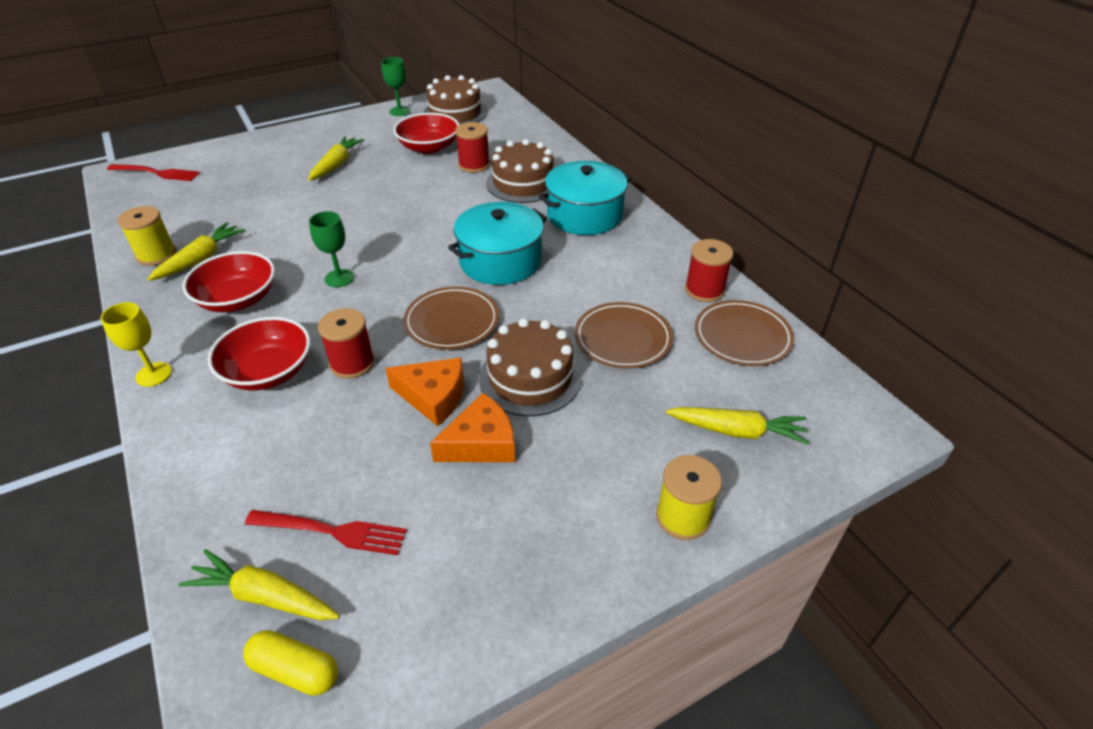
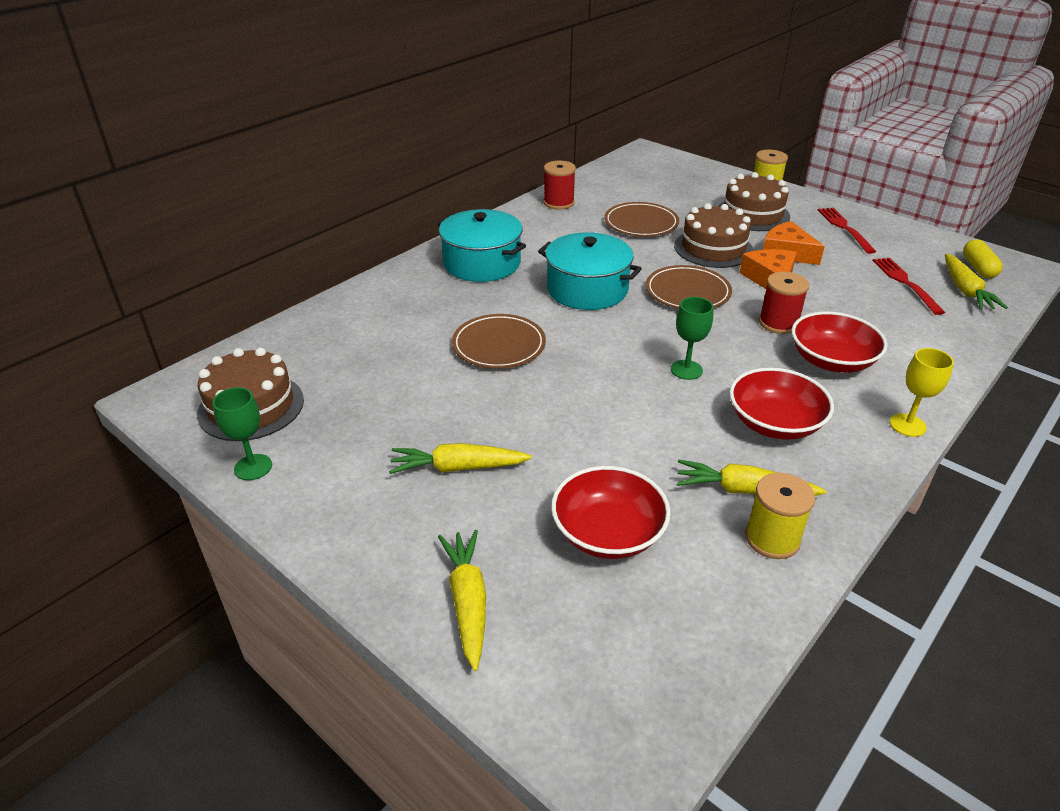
camera: 110 degrees left, 5 degrees down
(156, 173) = (591, 695): red fork -> red fork (844, 228)
(429, 147) = (373, 398): red bowl -> red bowl (608, 533)
(474, 165) = (408, 349): red spool -> none
(523, 183) = (436, 307): brown cake -> brown cake (752, 214)
(737, 431) = (688, 183): yellow carrot -> yellow carrot (467, 601)
(742, 336) = (601, 187): brown plate -> brown plate (499, 345)

